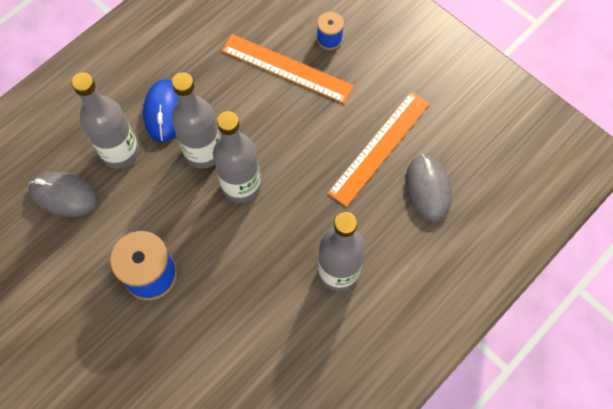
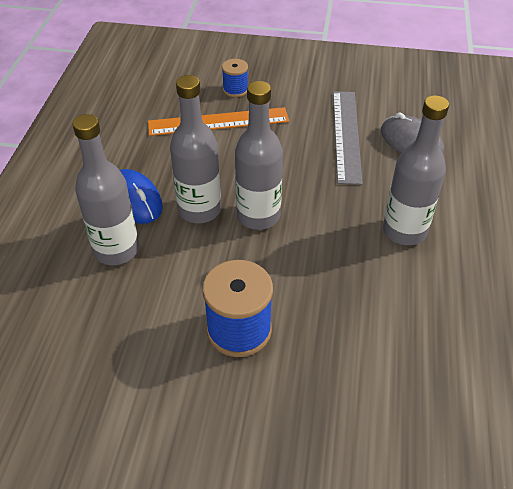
camera: 35 degrees left, 20 degrees down
(64, 195) = (85, 315): grey mouse -> none
(379, 147) = (346, 135): orange ruler -> grey ruler

